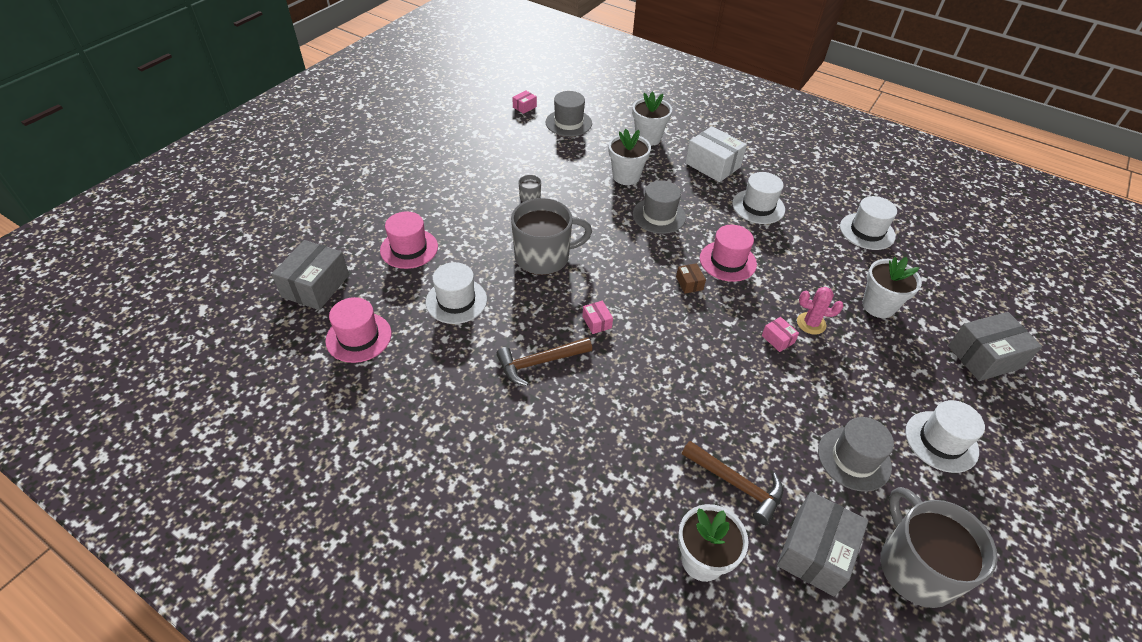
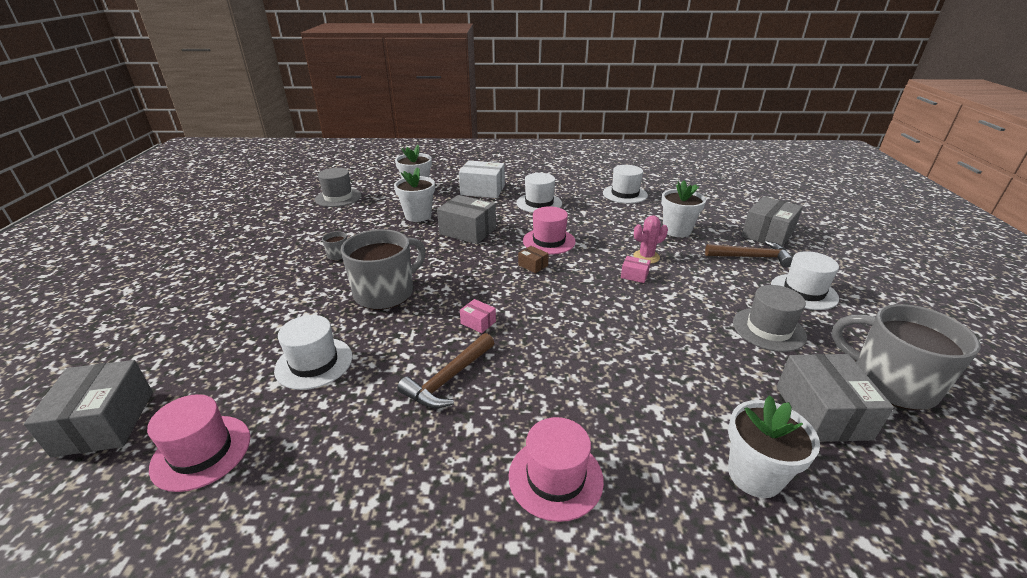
camera: 30 degrees left, 15 degrees down
(409, 248) = (224, 338): pink hat -> pink hat (555, 477)
(524, 107) = (287, 198): pink box -> none
(659, 216) = (468, 231): grey hat -> grey box
(736, 484) = (713, 393): brown hammer -> brown hammer (751, 257)

